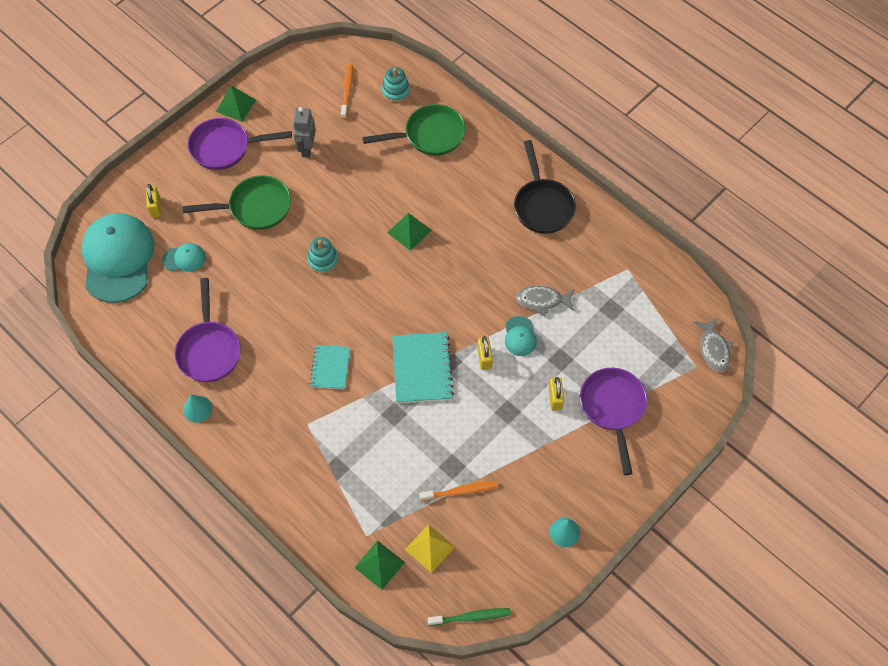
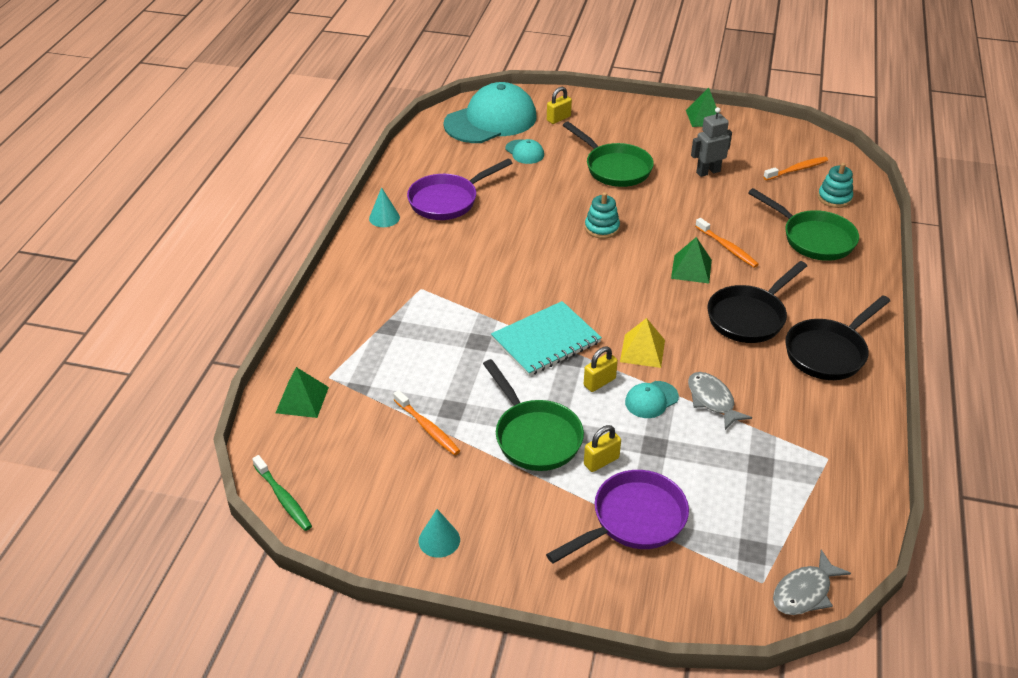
camera: 60 degrees right, 20 degrees down
(225, 148) = (656, 129): purple pan -> none
(330, 368) = (492, 278): turquoise notebook -> none
(402, 194) = (727, 247): none -> orange toothbrush
(430, 548) = (345, 430): yellow pyramid -> yellow pyramid (642, 351)
(481, 228) = (749, 317): none -> black pan
(509, 426) = (535, 436): none -> green pan

